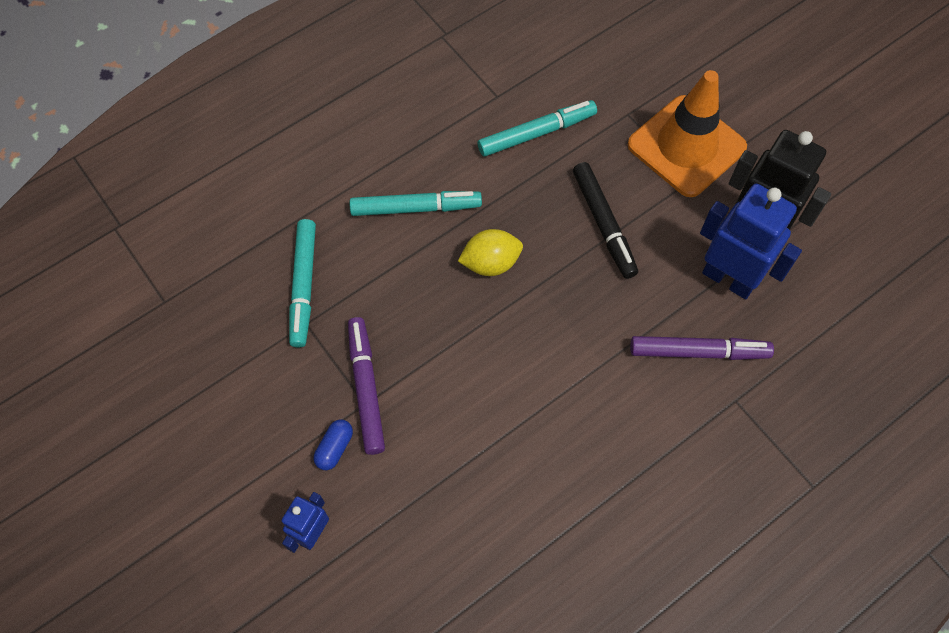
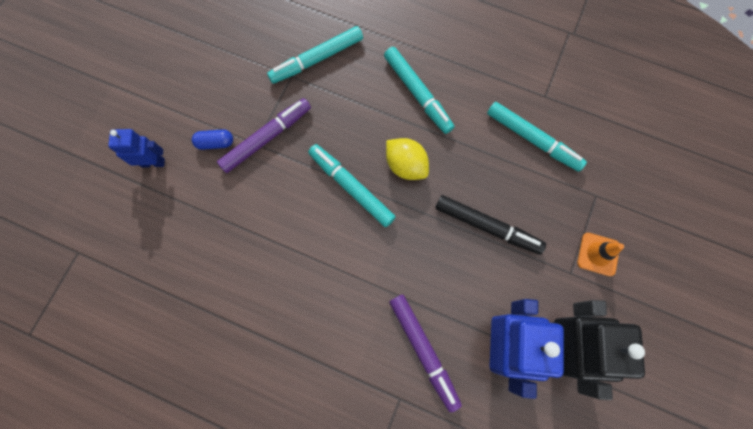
camera: 60 degrees right, 10 degrees up
(482, 329) = (351, 187): none -> turquoise marker
(603, 224) = (487, 226): black marker -> black marker turned 105 degrees counterclockwise
(686, 146) = (598, 254): orange traffic cone -> orange traffic cone, size x0.45

